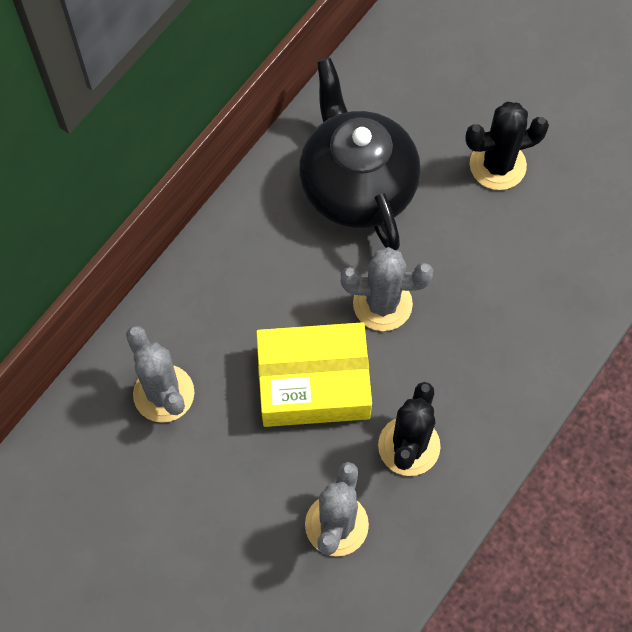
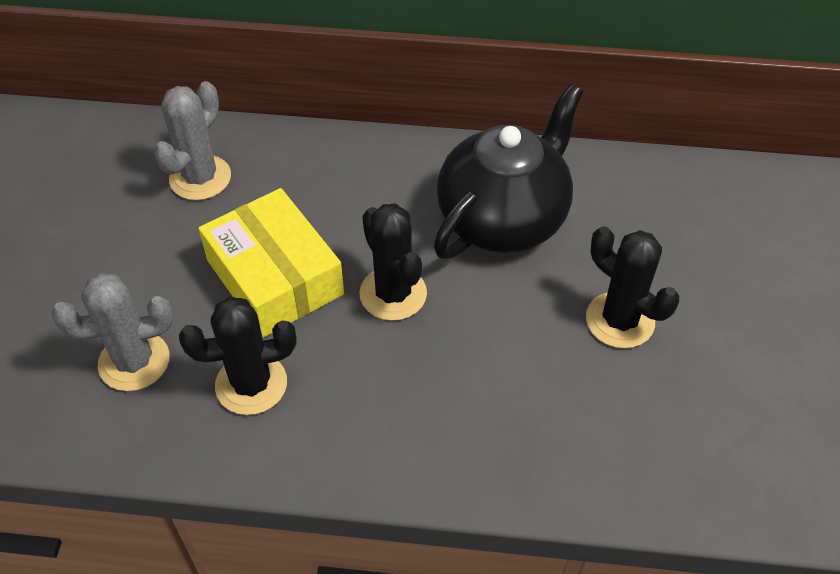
camera: 60 degrees right, 15 degrees down
(382, 304) = (393, 294): grey cactus -> black cactus

